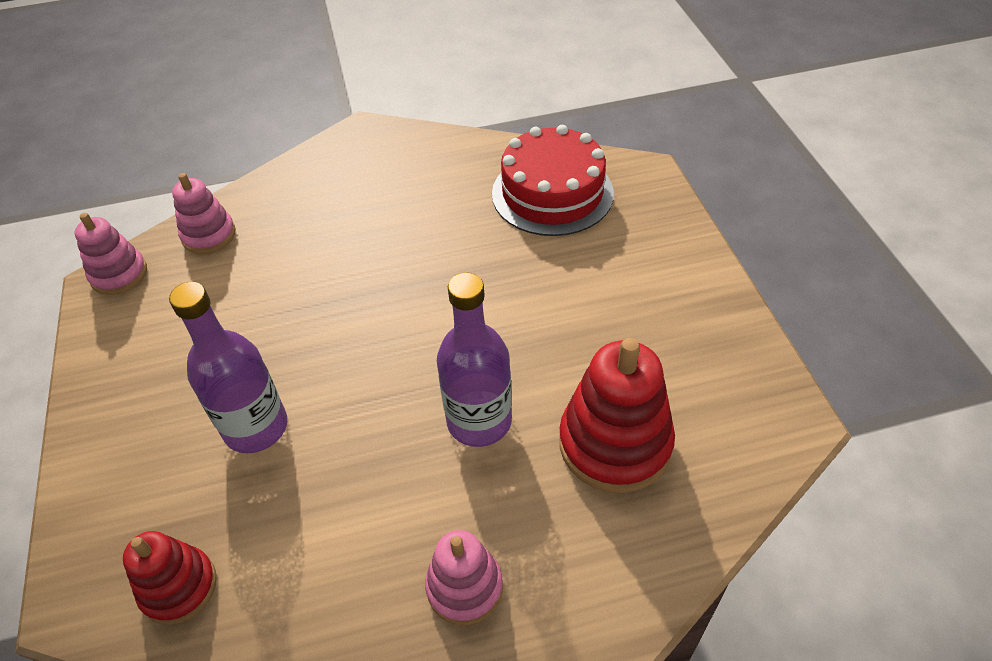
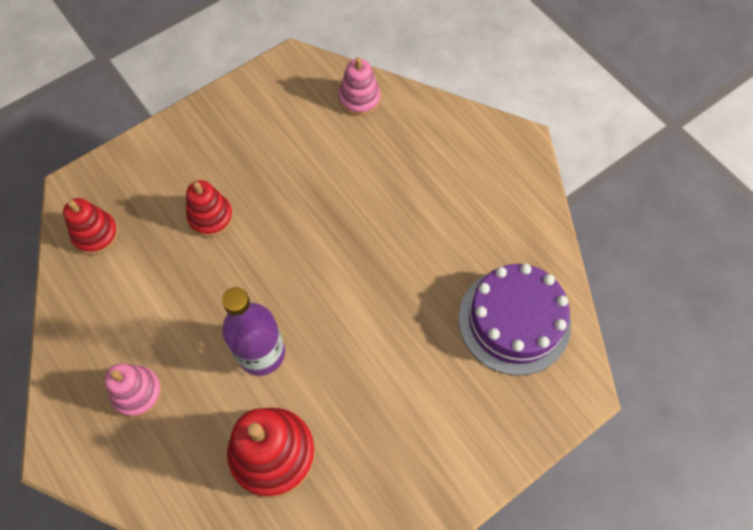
camera: 65 degrees right, 15 degrees up
(119, 274) = (302, 67): pink stacking toy -> none
(256, 427) = (211, 217): purple bottle -> red stacking toy
(552, 193) = (514, 321): red cake -> purple cake

